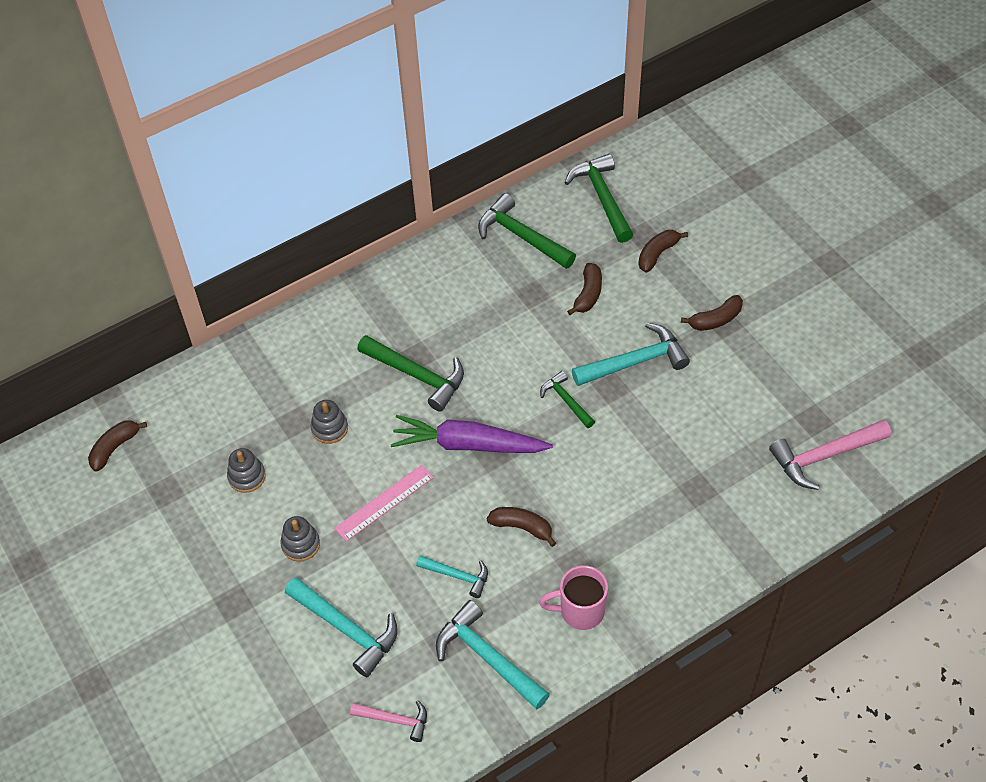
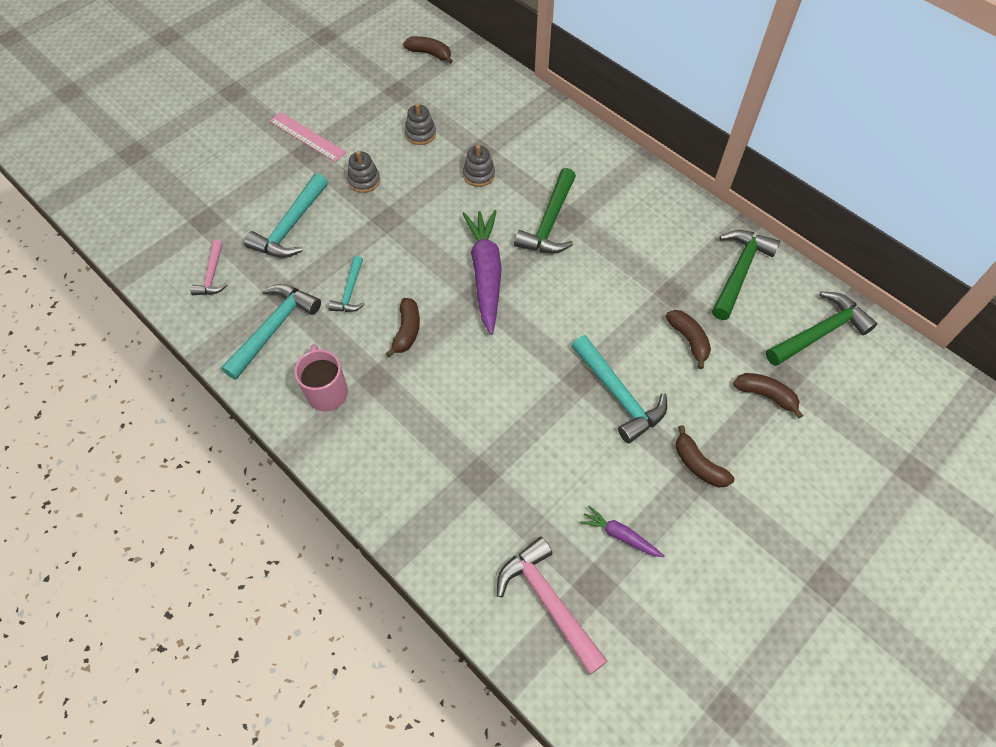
camera: 75 degrees right, 5 degrees up
(384, 502) = (413, 226): pink ruler -> pink ruler (307, 137)
(566, 401) = (554, 342): green hammer -> none
(588, 294) = (688, 340): brown banana -> brown banana turned 120 degrees counterclockwise
(772, 391) = (620, 535): none -> purple carrot

